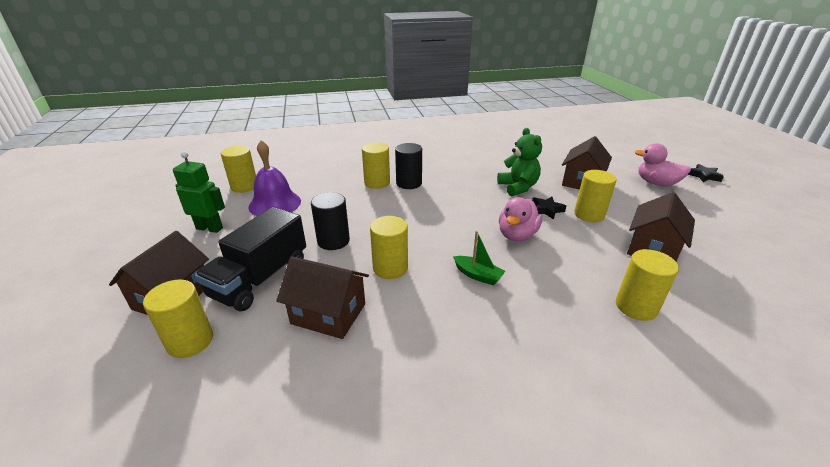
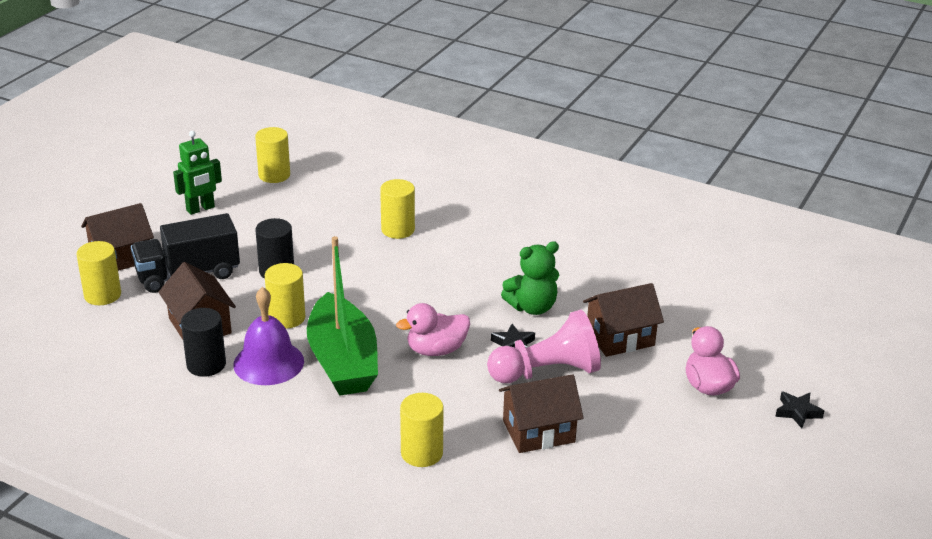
camera: 40 degrees right, 0 degrees up
(210, 228) = (200, 209): green robot -> green robot turned 90 degrees clockwise
(275, 204) = (277, 208): purple bell -> purple bell (268, 362)
(409, 183) = (428, 246): black cylinder -> black cylinder (206, 364)
(478, 275) = (343, 361): green boat -> green boat, size x2.49
(518, 187) = (532, 307): green teddy bear -> green teddy bear turned 45 degrees clockwise
(589, 214) = (547, 372): yellow cylinder -> pink pawn

